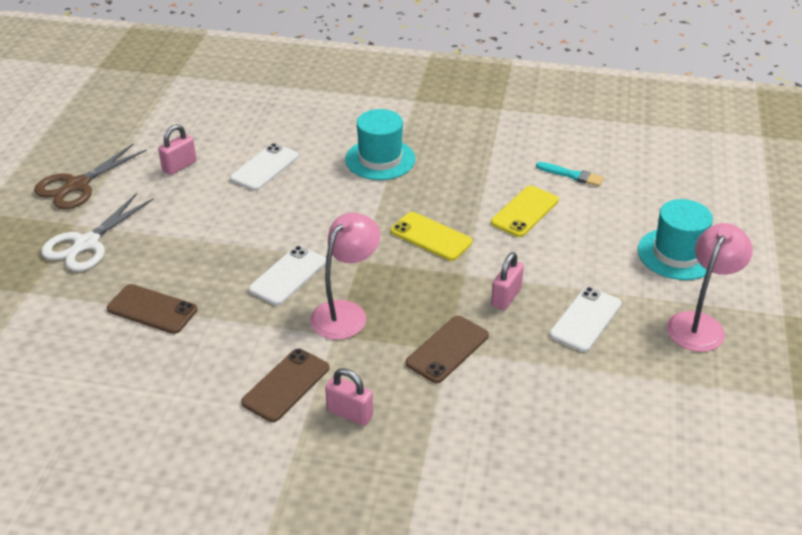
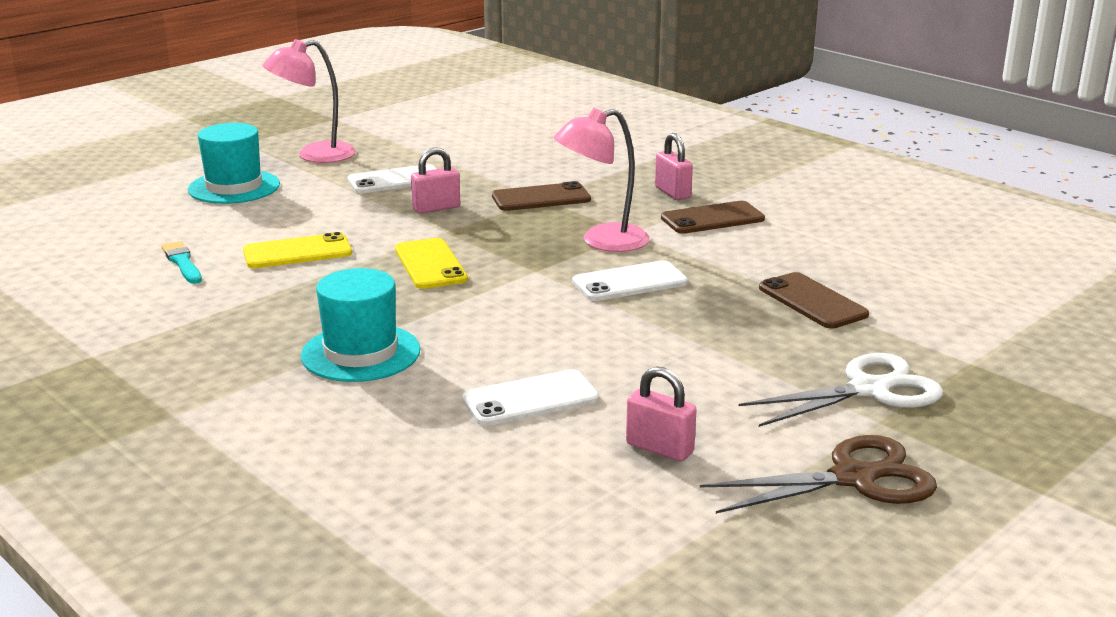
camera: 145 degrees left, 15 degrees down
(179, 166) = (659, 448): pink padlock -> pink padlock turned 45 degrees clockwise

